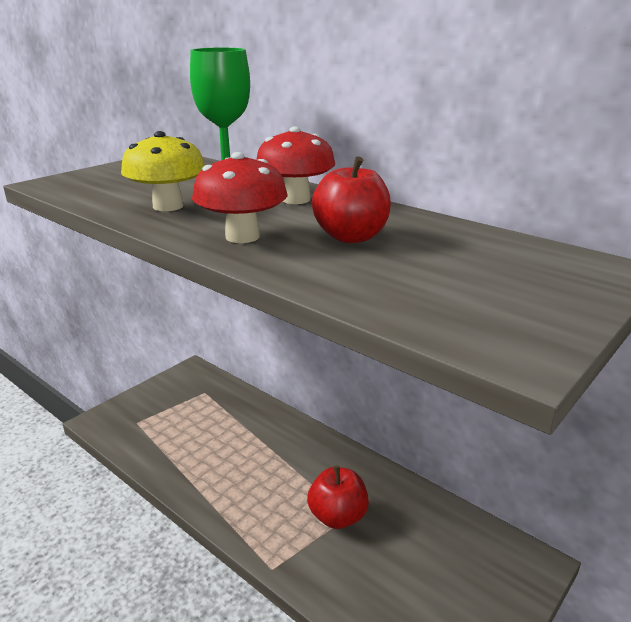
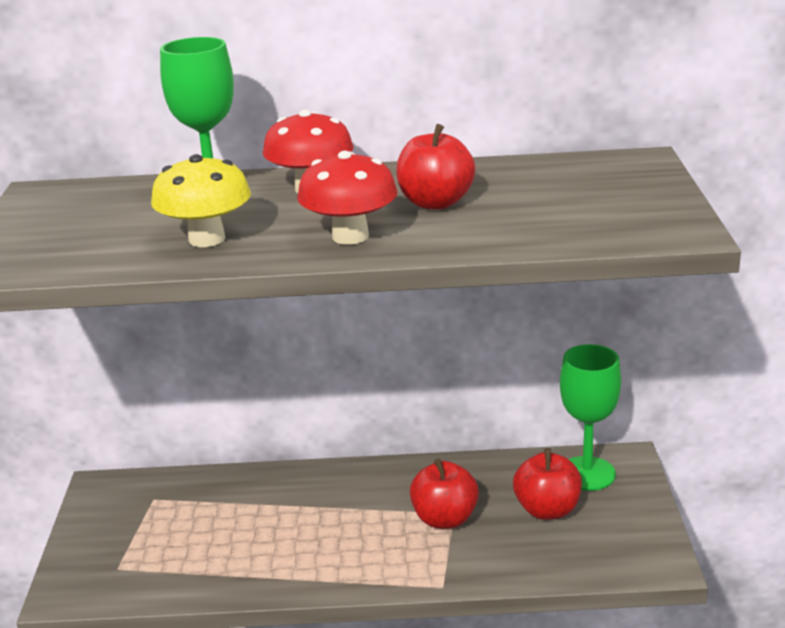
camera: 40 degrees left, 0 degrees up
(418, 562) = (547, 510): none -> red apple
(486, 553) = (587, 474): none -> green goblet

